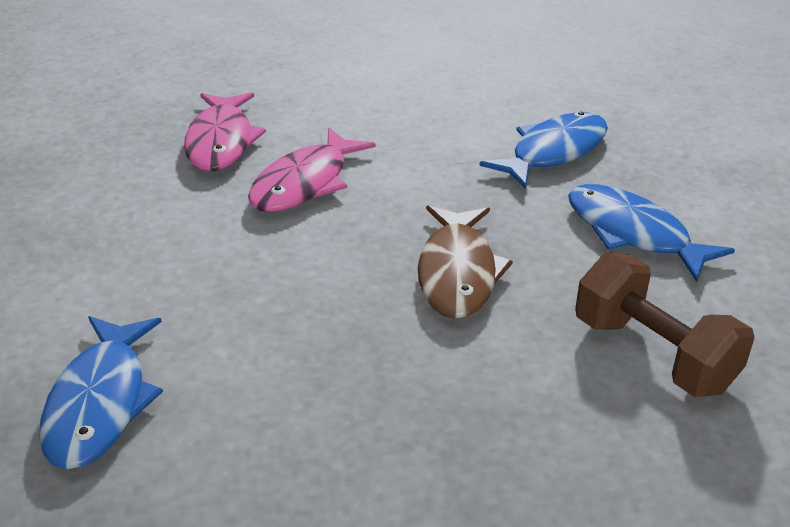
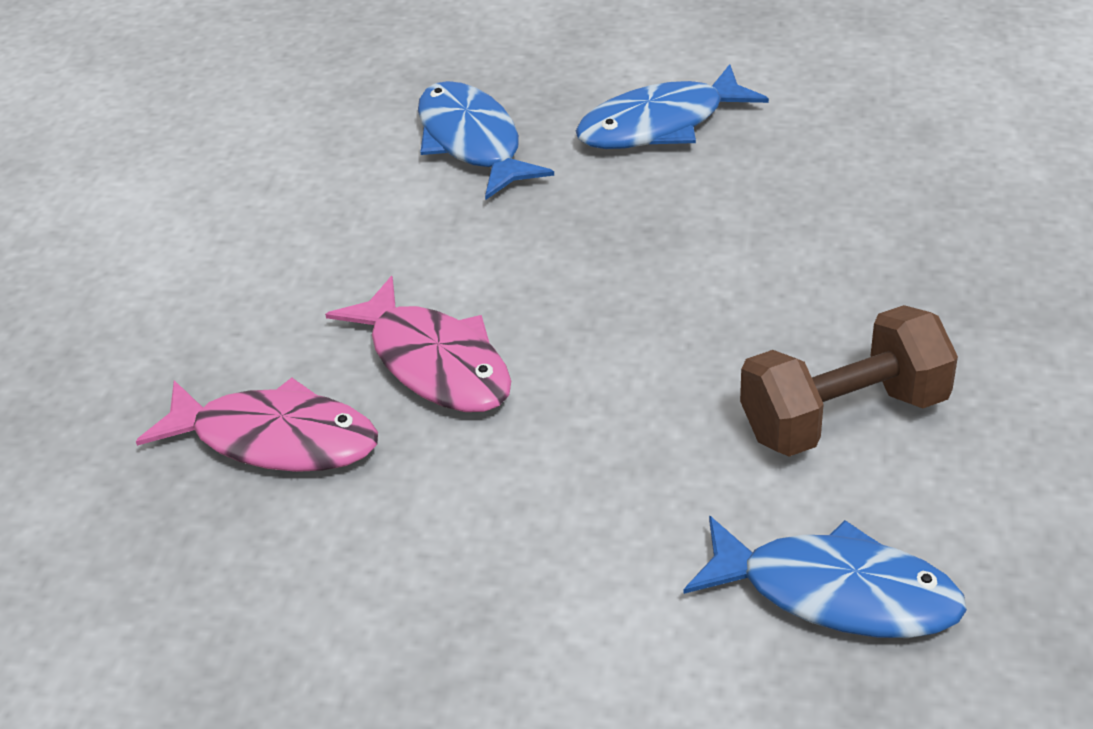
camera: 70 degrees left, 5 degrees up
(457, 273) = (684, 262): brown fish -> none
(653, 354) = (858, 160): brown dumbbell -> brown dumbbell (844, 416)

